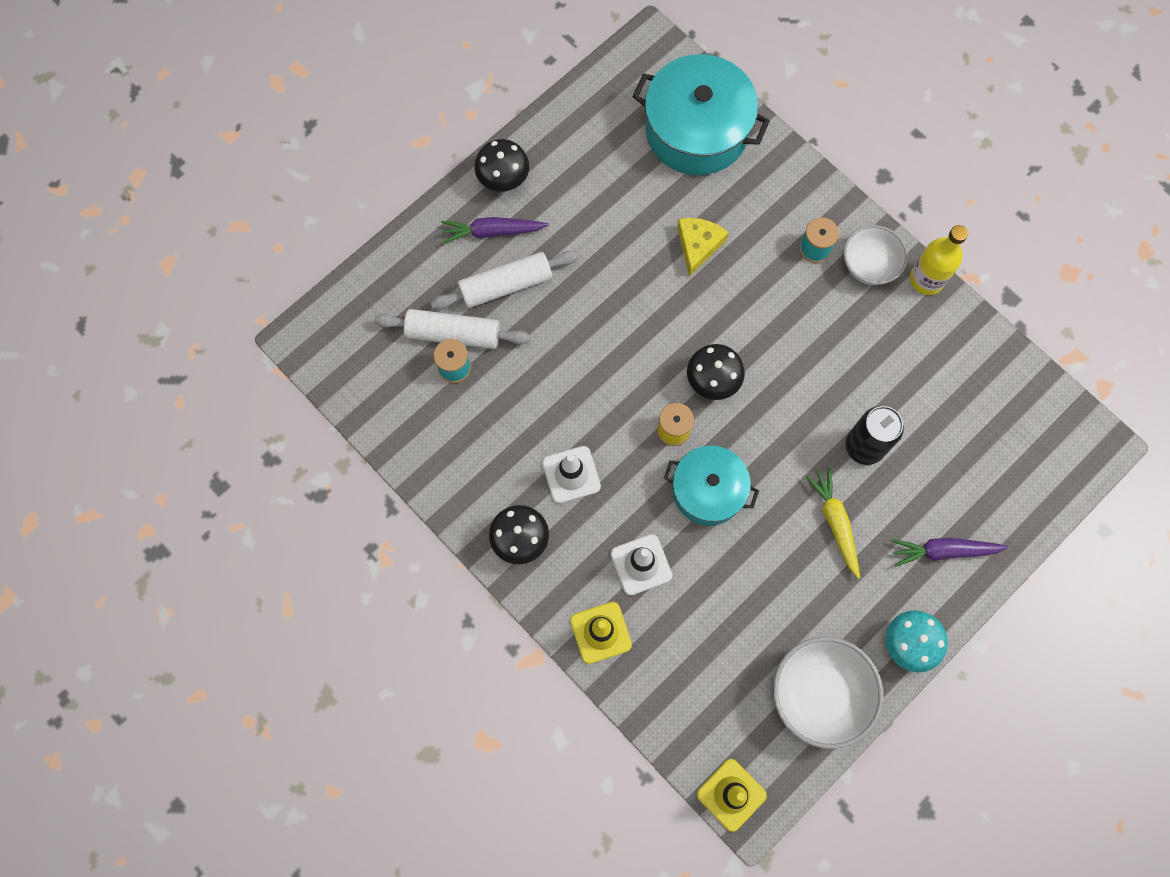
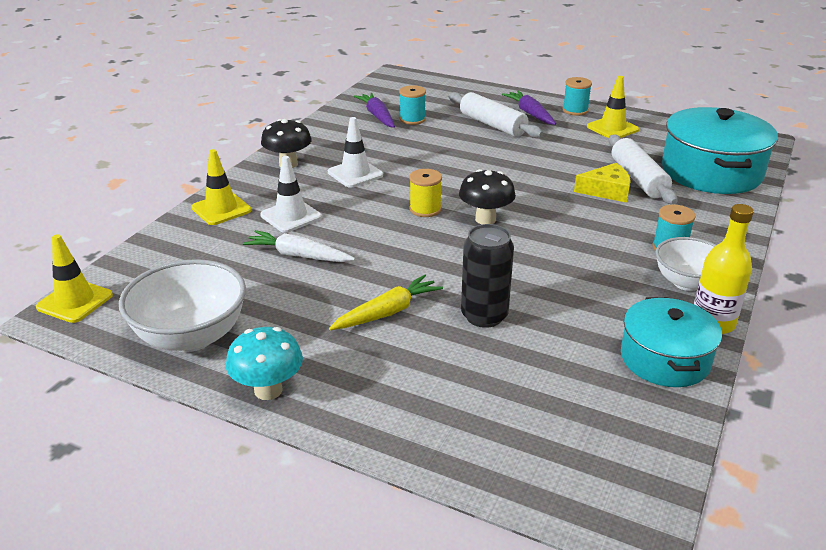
camera: 70 degrees right, 40 degrees down
(453, 334) = (438, 115): white rolling pin -> white rolling pin (638, 179)
(503, 180) = (575, 110): black mushroom -> turquoise spool
(565, 166) = (612, 128): none -> yellow traffic cone
(708, 491) = (378, 235): turquoise pot -> turquoise pot (664, 359)
(719, 575) = (298, 255): none -> white carrot
(944, 551) = (396, 398): purple carrot -> purple carrot (377, 116)

